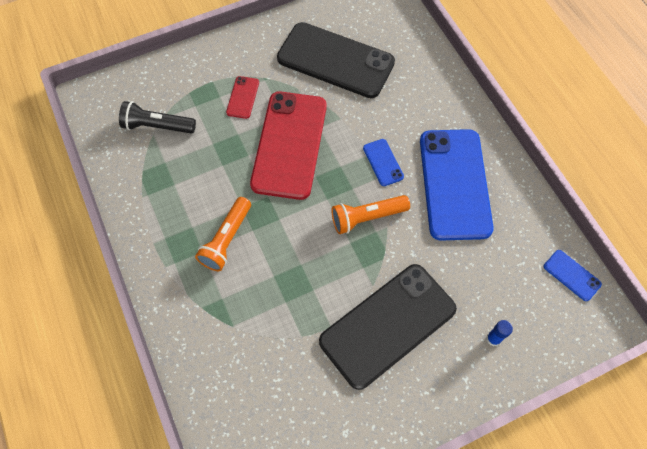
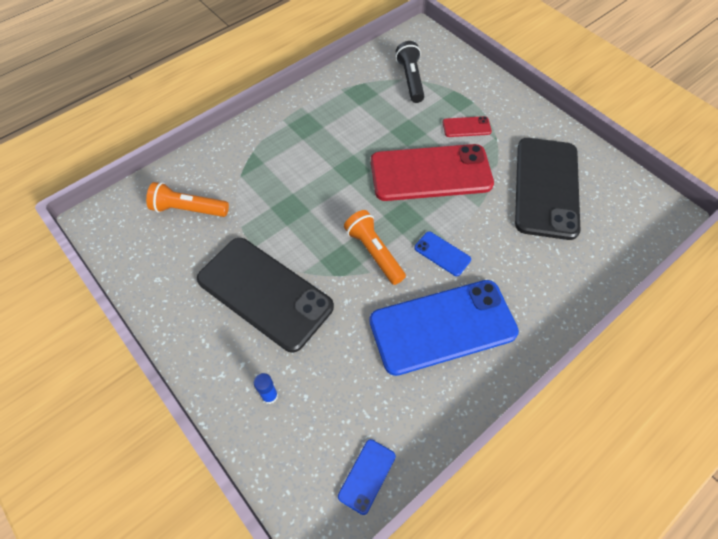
camera: 75 degrees right, 5 degrees down
(226, 240) = (318, 152): orange flashlight -> orange flashlight (188, 209)
(383, 162) = (442, 254): blue phone -> blue phone turned 75 degrees clockwise

